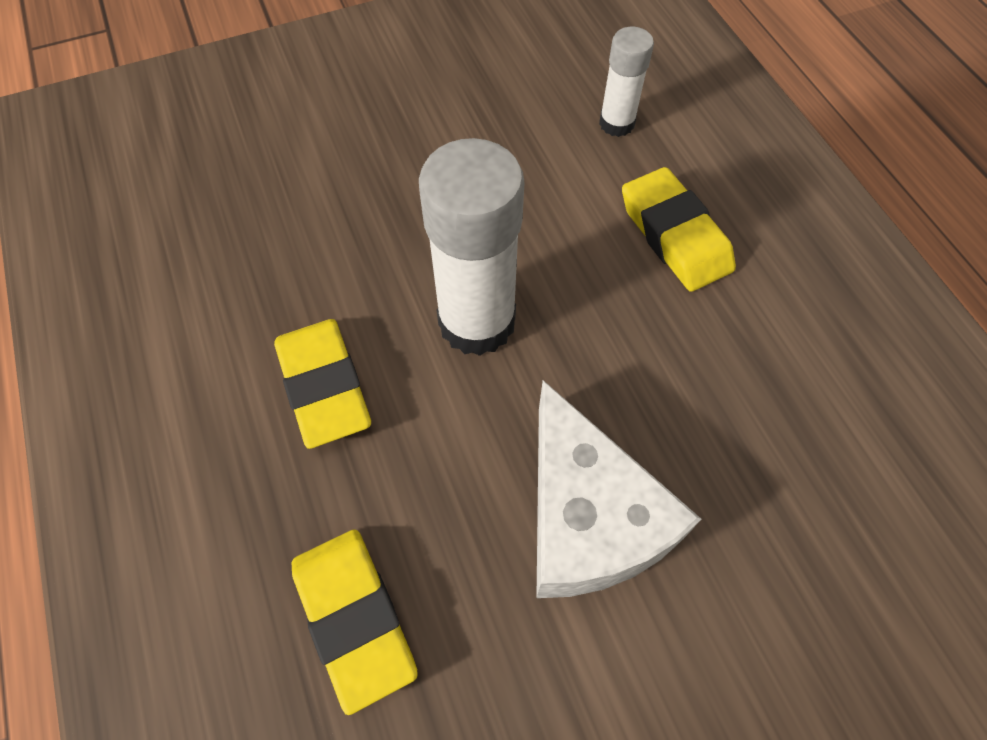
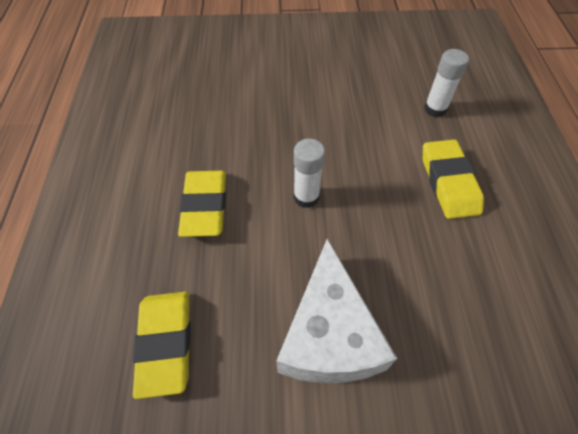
camera: 20 degrees right, 5 degrees down
(477, 322) = (306, 197): white glue stick -> white glue stick, size x0.54

